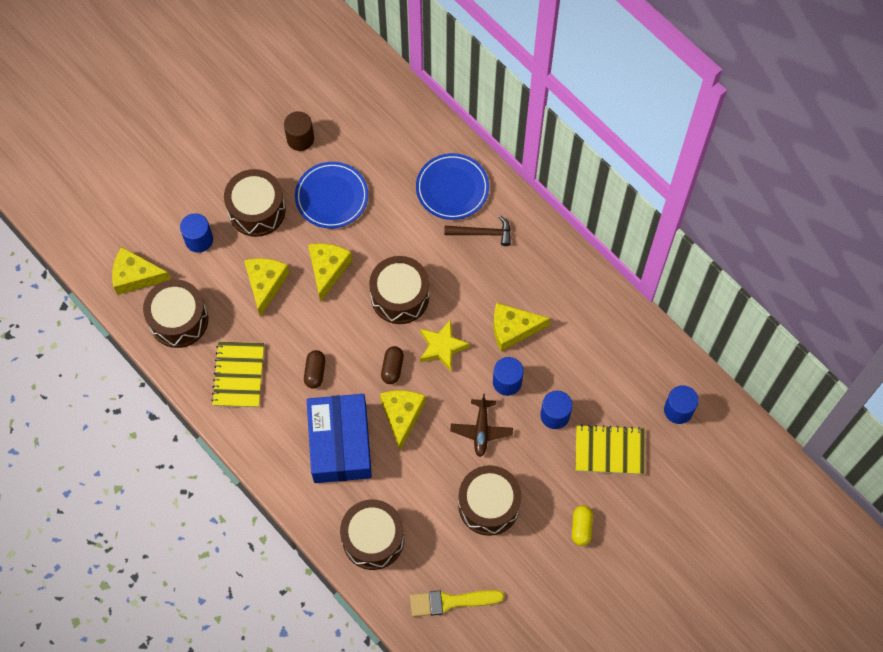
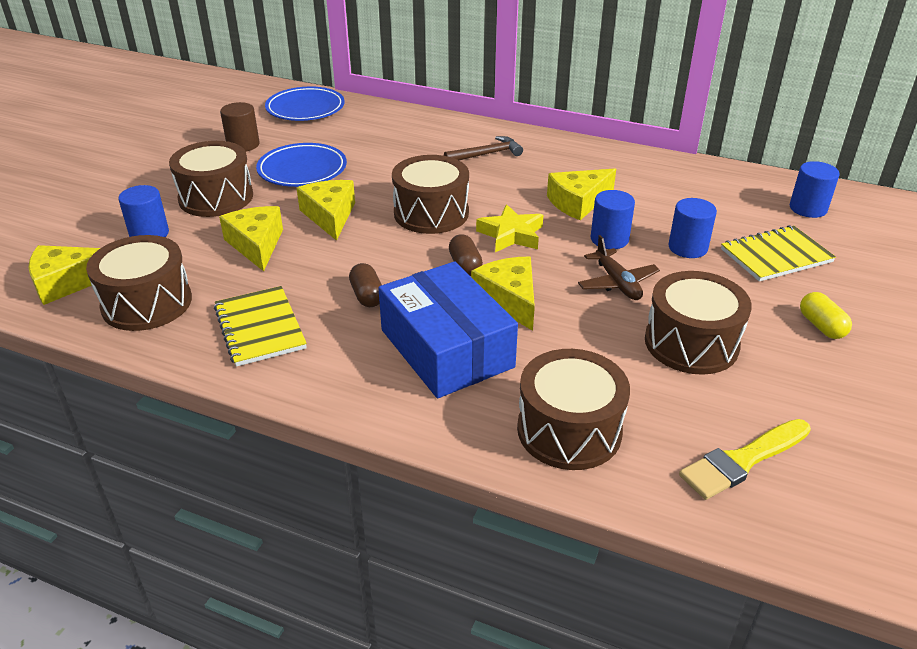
camera: 25 degrees left, 30 degrees down
(452, 188) = (431, 137): blue plate -> blue plate (305, 109)

